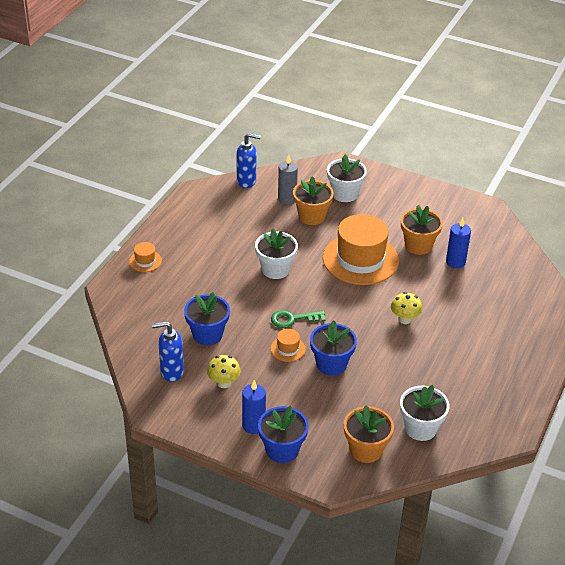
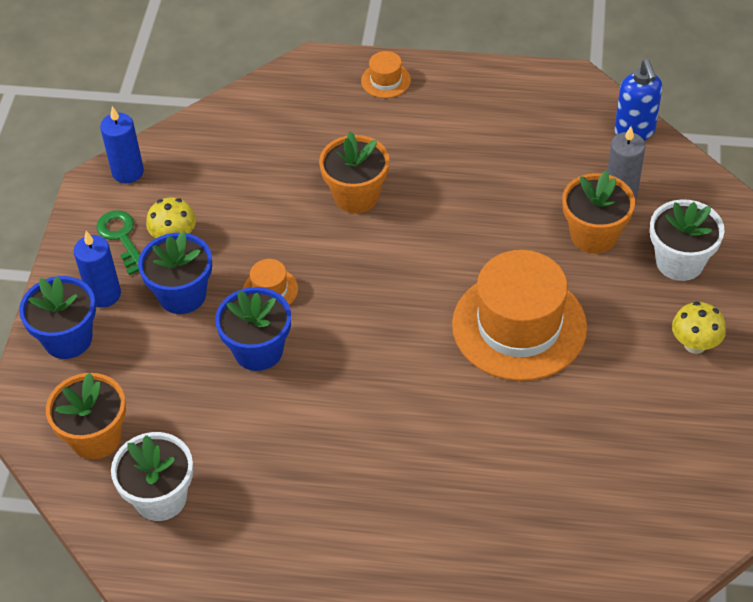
camera: 75 degrees right, 10 degrees up
(171, 372) = (175, 178): blue soap dispenser -> none
(207, 334) = (263, 192): blue flower pot -> blue flower pot (182, 295)
(275, 269) = (440, 227): white flower pot -> none
(293, 319) = (337, 278): green key -> green key (121, 237)
(404, 319) = (399, 421): yellow mushroom -> yellow mushroom (695, 344)
(418, 245) = (598, 397): orange flower pot -> orange flower pot (356, 196)
(455, 262) = (583, 462): blue candle -> blue candle (128, 172)

